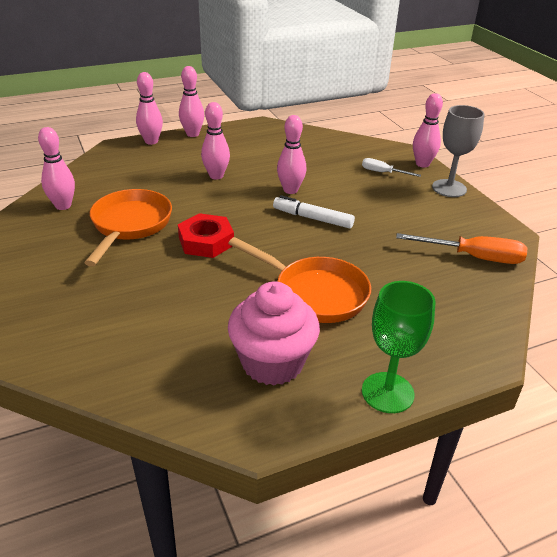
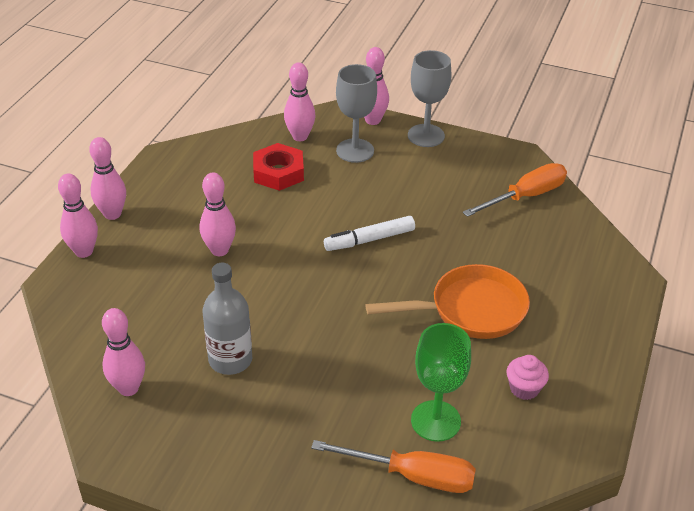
camera: 45 degrees left, 5 degrees up
(113, 352) = (412, 476): none -> orange screwdriver
(129, 225) = (230, 360): orange pan -> grey bottle
(206, 241) = (322, 325): red nut -> red nut (278, 172)
(272, 362) = (524, 388): pink cupcake -> pink cupcake, size x0.49
(290, 190) = (309, 222): pink bowling pin -> pink bowling pin (300, 136)
(383, 172) = (355, 150): white screwdriver -> grey goblet
(387, 392) = (614, 351): green goblet -> green goblet (435, 421)

